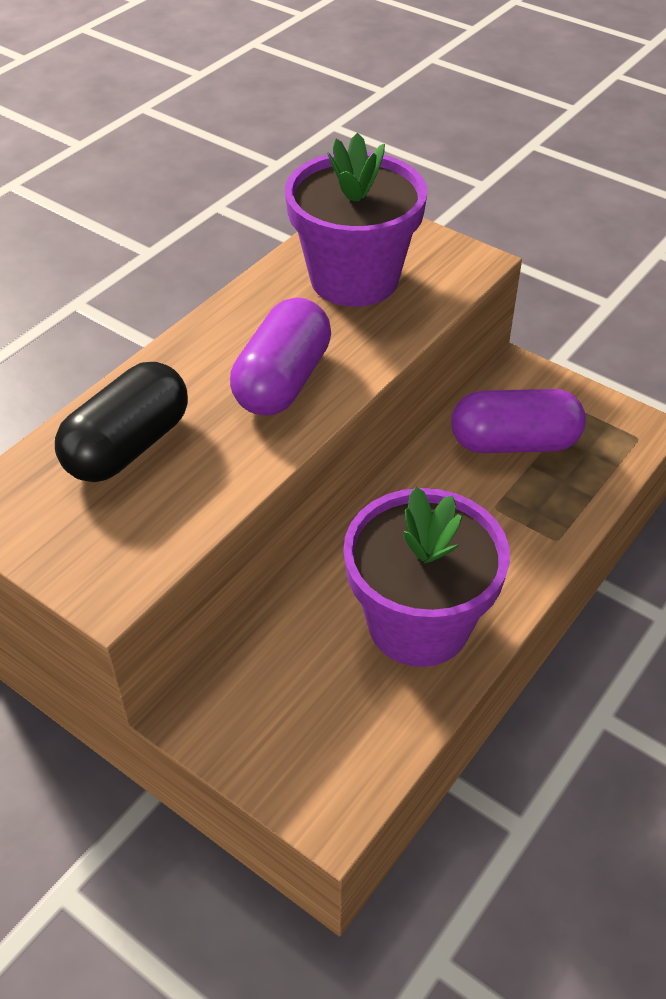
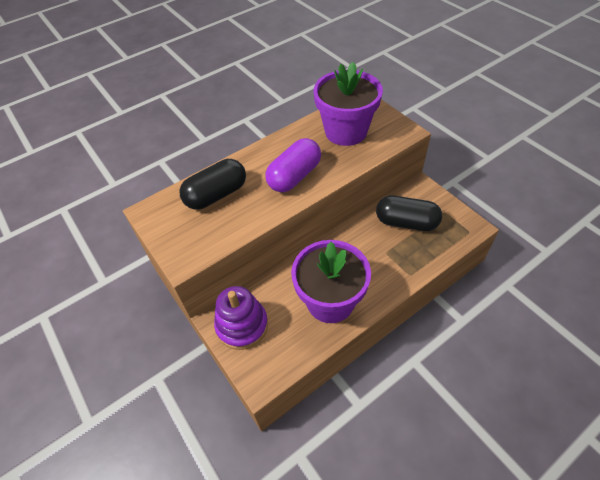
camera: 20 degrees right, 5 degrees up
(251, 713) = (242, 325): none -> purple stacking toy
(514, 443) = (406, 222): purple capsule -> black capsule

